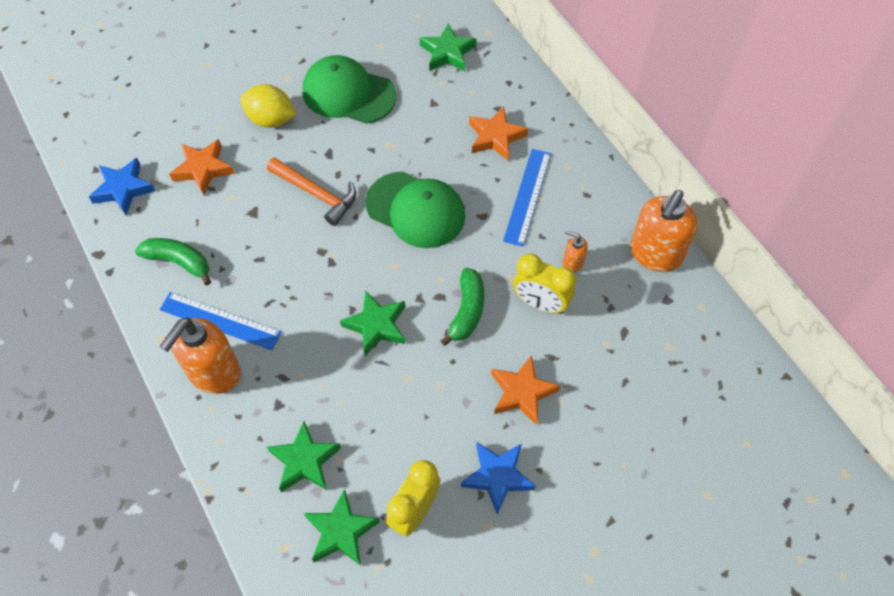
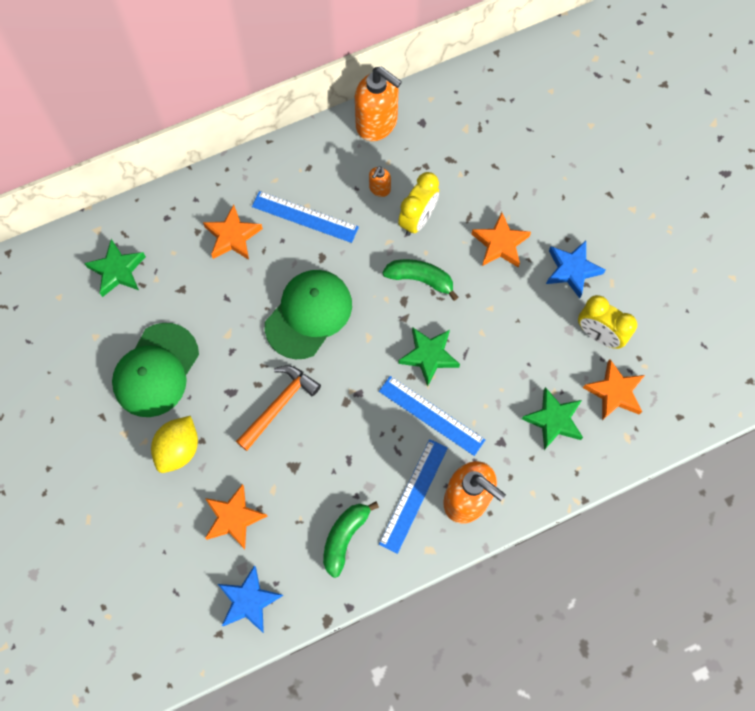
camera: 85 degrees left, 10 degrees up
(308, 332) = (431, 415): none -> blue ruler
(341, 531) = (614, 392): green star -> orange star

